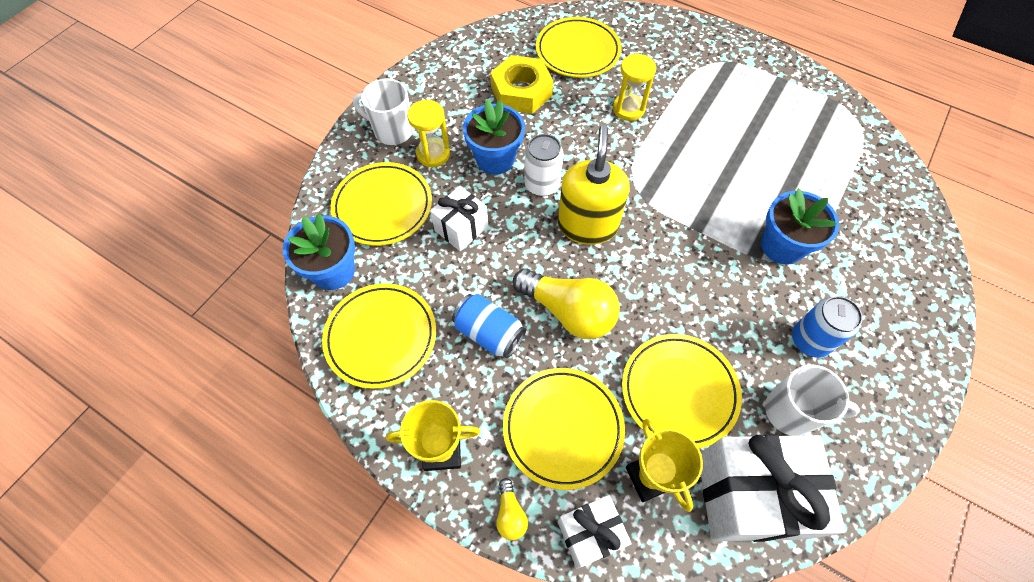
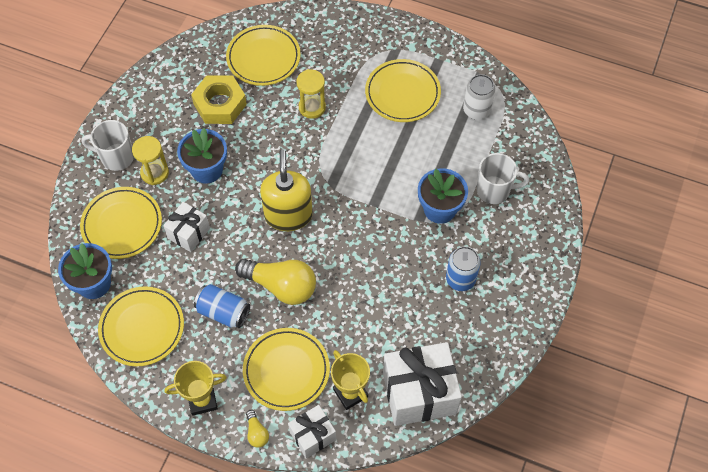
camera: 10 degrees left, 0 degrees up
(542, 184) = (248, 186): white can -> white can (476, 110)
(679, 391) = (367, 331): yellow plate -> yellow plate (402, 93)
(791, 412) = (447, 332): white mug -> white mug (494, 190)

